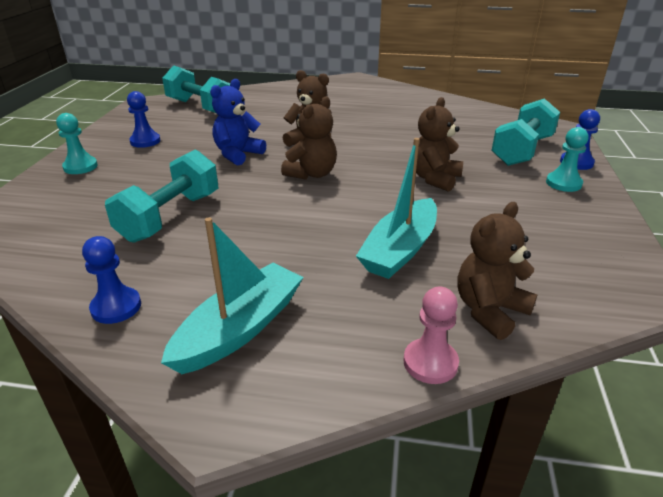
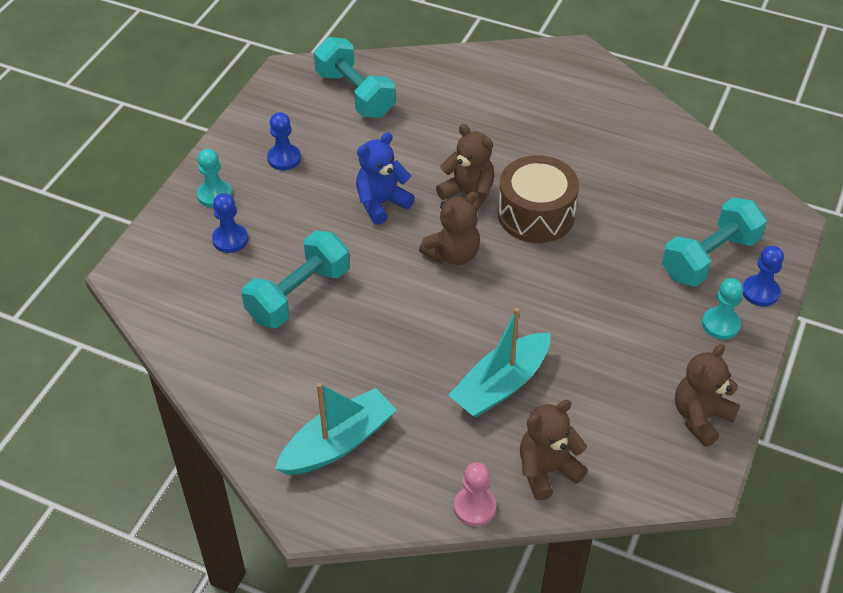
camera: 15 degrees right, 15 degrees up
(116, 307) = (244, 399): blue pawn -> blue pawn (230, 239)
(371, 145) = (536, 214): none -> brown drum
(434, 179) = (582, 289): brown teddy bear -> brown teddy bear (700, 417)

